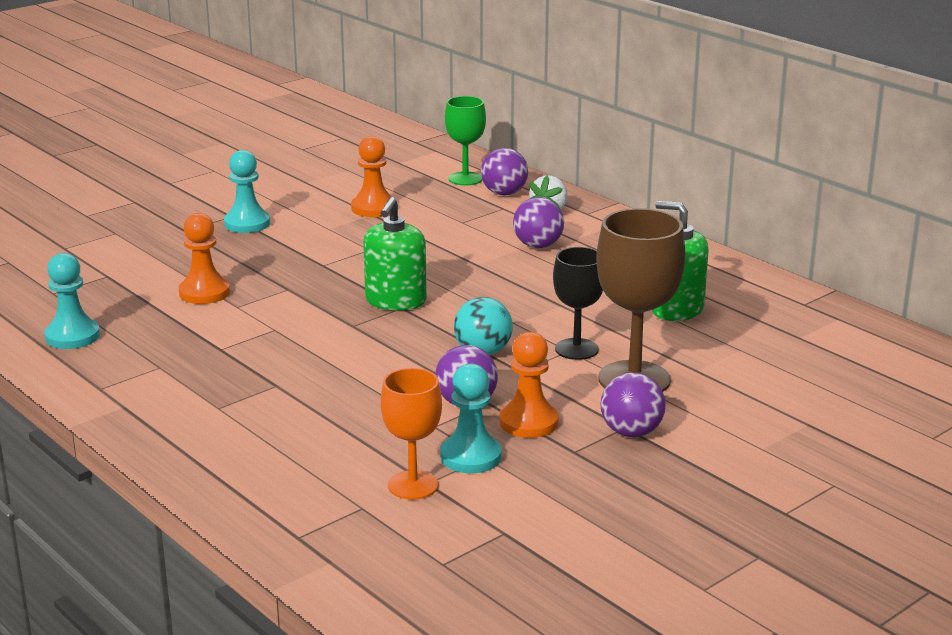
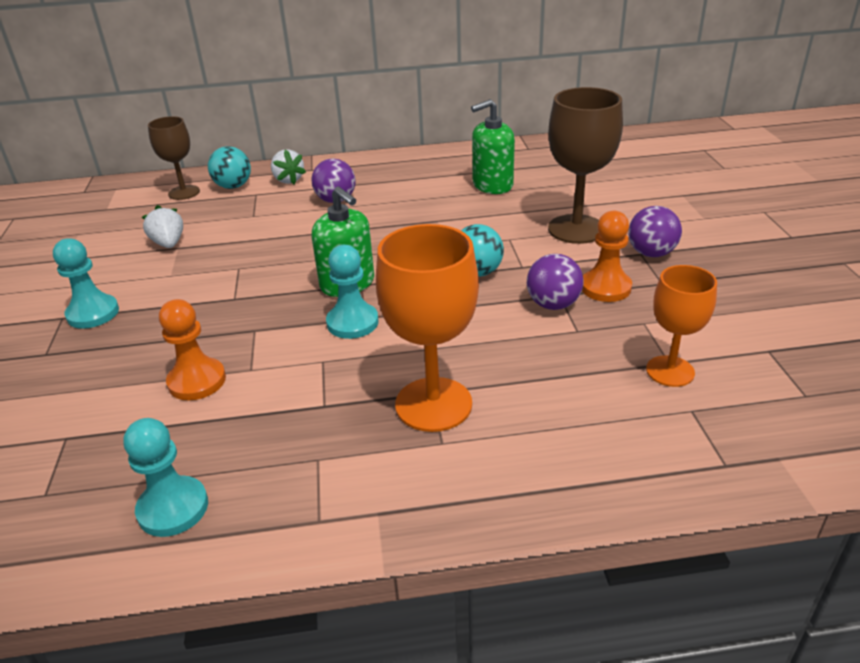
camera: 55 degrees left, 10 degrees up
(261, 390) = (433, 404): none -> orange goblet
(373, 208) = (169, 244): orange pawn -> white strawberry
(465, 179) = (184, 192): green goblet -> brown goblet
(471, 456) = (641, 329): turquoise pawn -> turquoise pawn (352, 323)
(504, 193) = (233, 186): purple ball -> turquoise ball
(576, 349) = (511, 235): black goblet -> none

